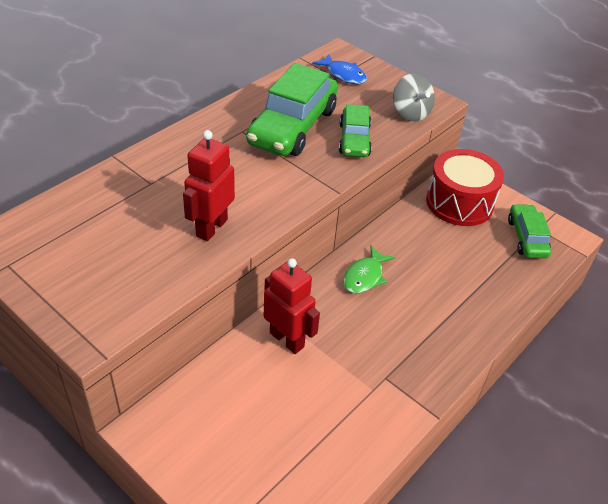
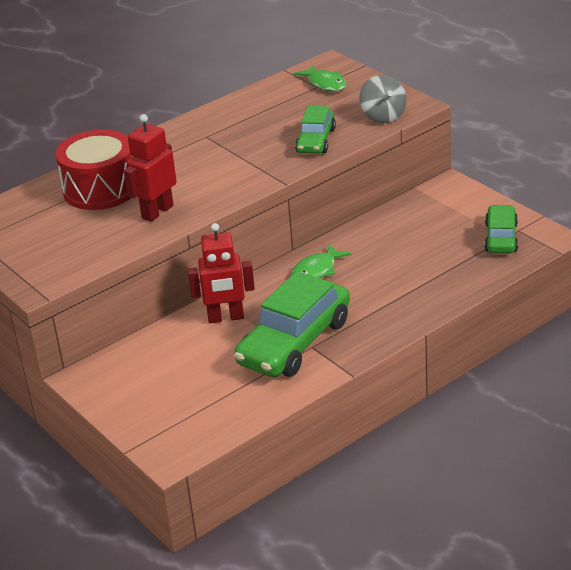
camera: 15 degrees right, 10 degrees down
(287, 339) = (226, 318): red robot -> red robot turned 120 degrees clockwise
(292, 127) = (257, 131): green car -> green car (294, 342)
(343, 75) = (325, 84): blue fish -> green fish
(459, 202) = (439, 208): red drum -> red drum (101, 189)

